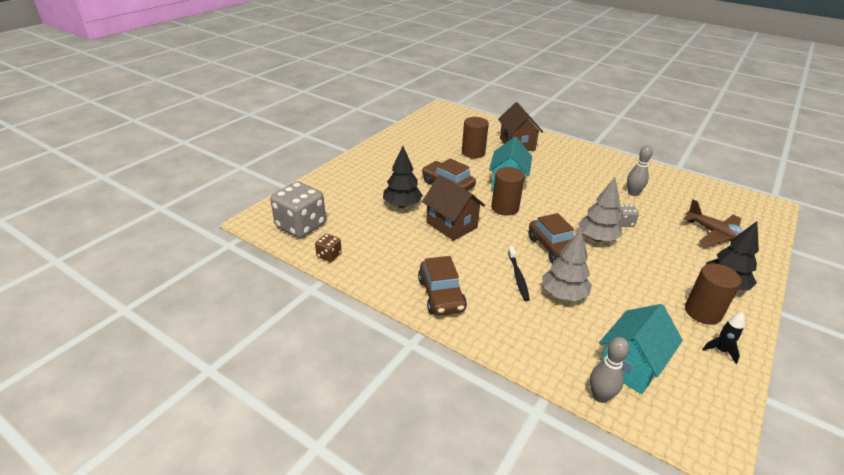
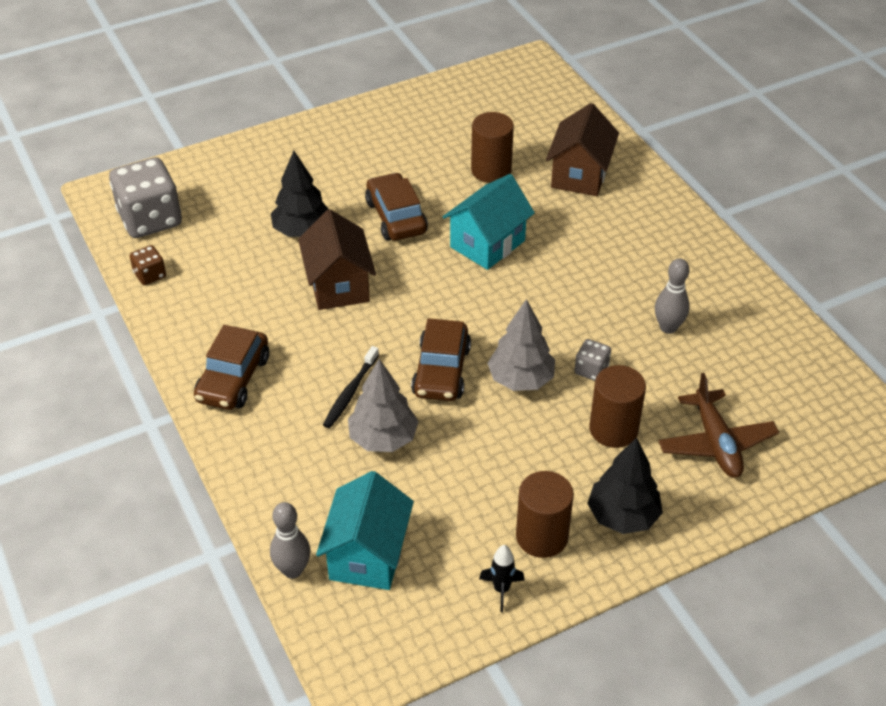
camera: 30 degrees right, 10 degrees up
(505, 208) = (439, 284): brown cylinder -> brown cylinder (613, 429)
(631, 365) = (367, 555): turquoise house -> turquoise house turned 60 degrees counterclockwise

